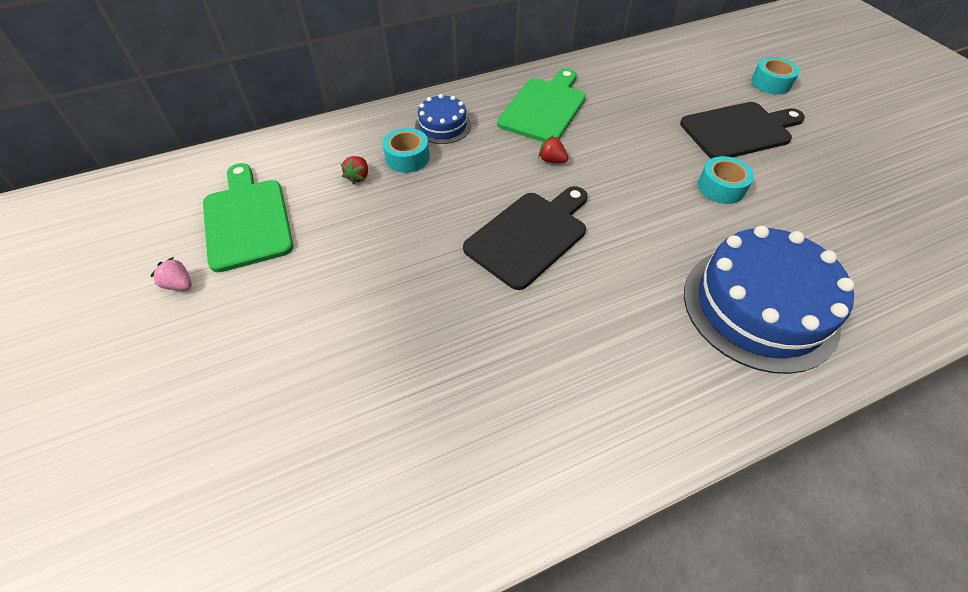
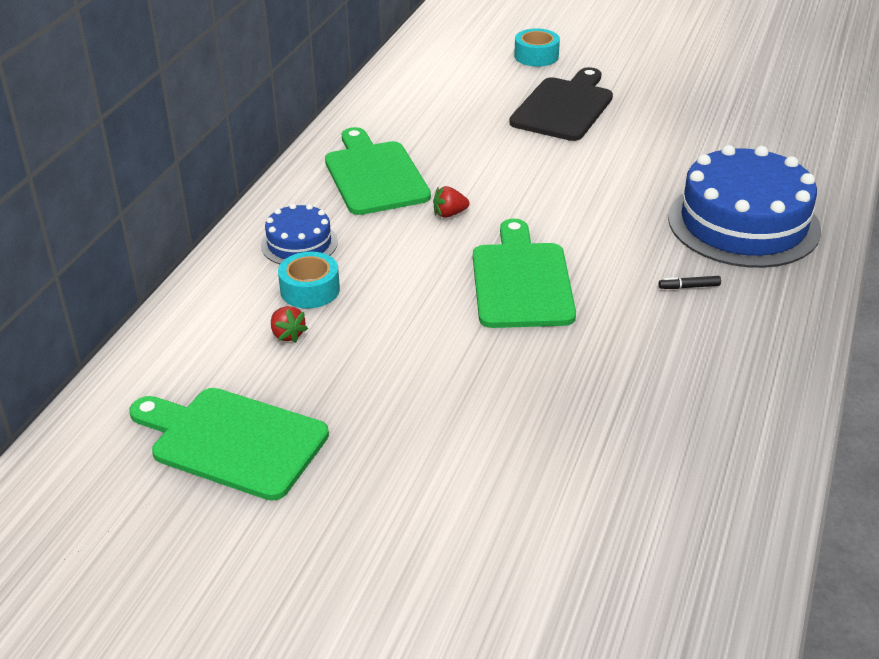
camera: 45 degrees left, 15 degrees down
(179, 284) = (260, 534): pink strawberry -> none
(529, 235) = (521, 281): black cutting board -> green cutting board
(639, 326) = (689, 287): none -> black marker
(721, 187) = (610, 158): turquoise tape -> none

